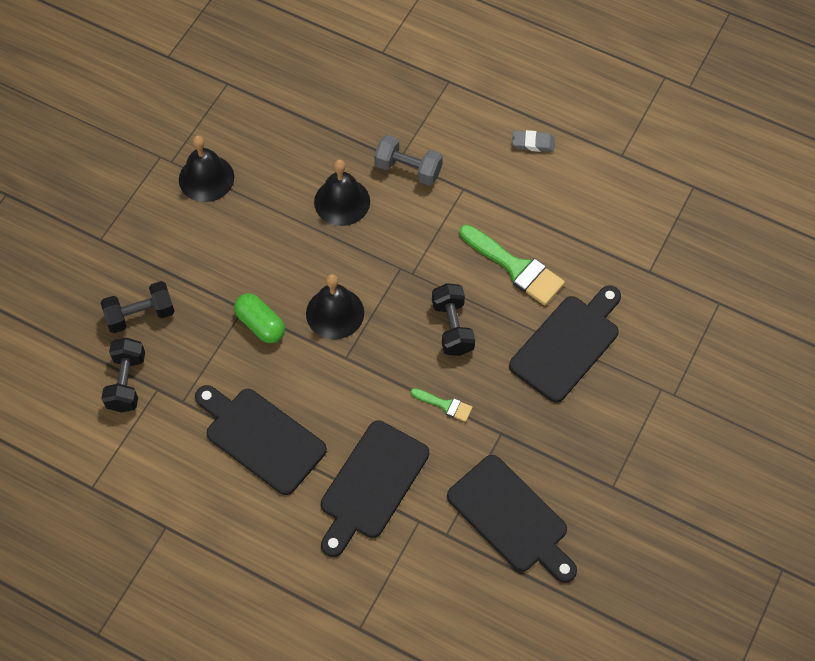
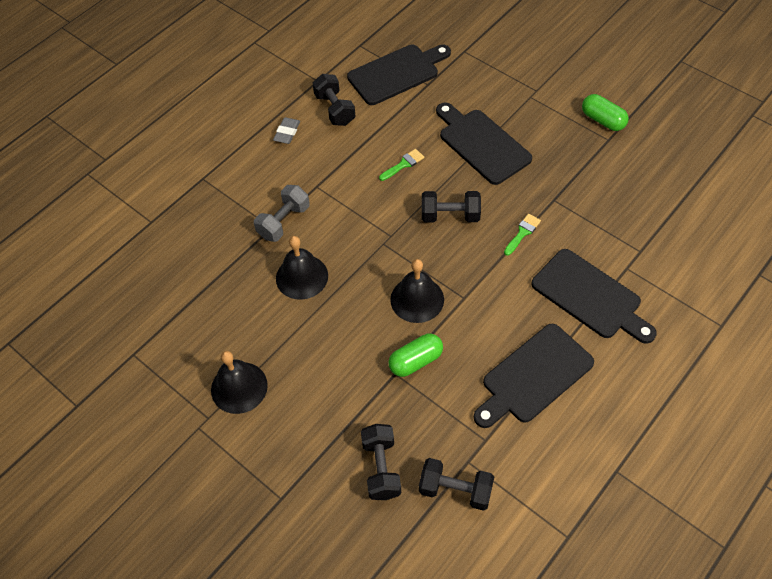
camera: 75 degrees left, 5 degrees down
(511, 518) = (629, 206): black cutting board -> black cutting board (396, 73)
(515, 268) = (403, 164): green brush -> green brush, size x0.51
(581, 182) = (334, 109): none -> black dumbbell
(643, 477) = (602, 120): none -> green capsule

